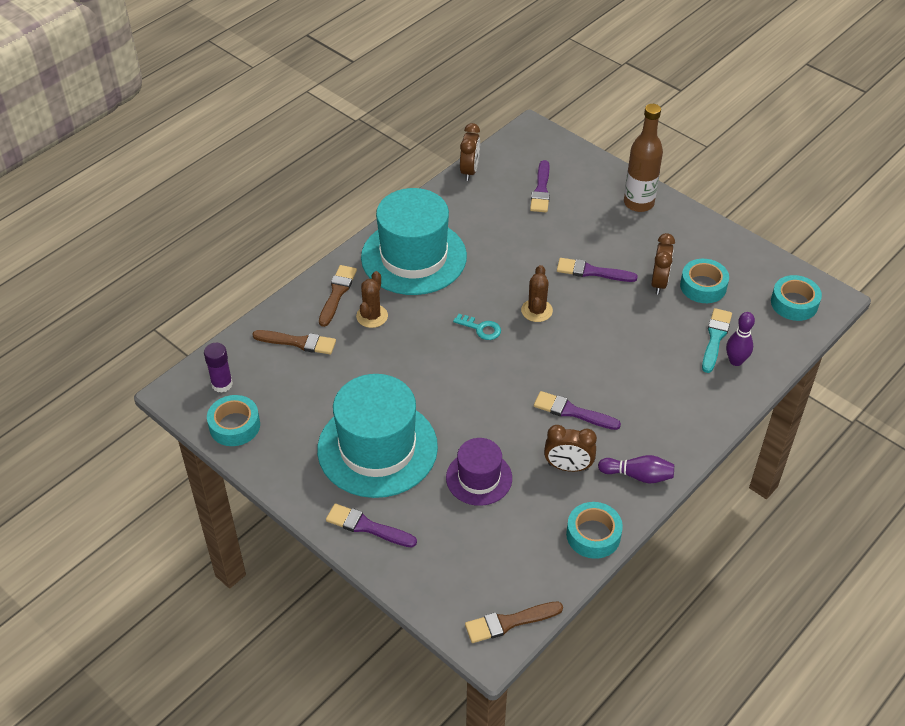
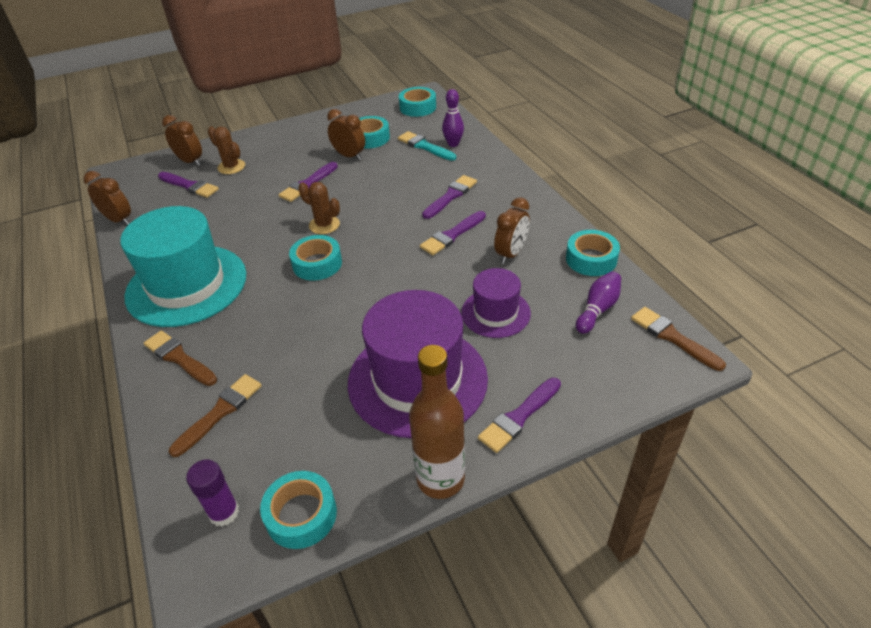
camera: 65 degrees left, 5 degrees down
(372, 316) = (236, 337): brown cactus -> brown cactus (231, 167)
(377, 448) = (417, 380): turquoise hat -> purple hat
(481, 328) = (317, 264): turquoise key -> turquoise tape
(509, 622) = (672, 337): brown brush -> brown brush turned 135 degrees clockwise
(578, 170) = (190, 161): none -> brown clock
(636, 390) = (451, 196): none -> purple brush
(638, 203) = (258, 143): brown bottle -> brown bottle (440, 479)
(638, 475) = (539, 218): purple bowling pin -> purple bowling pin (597, 309)

